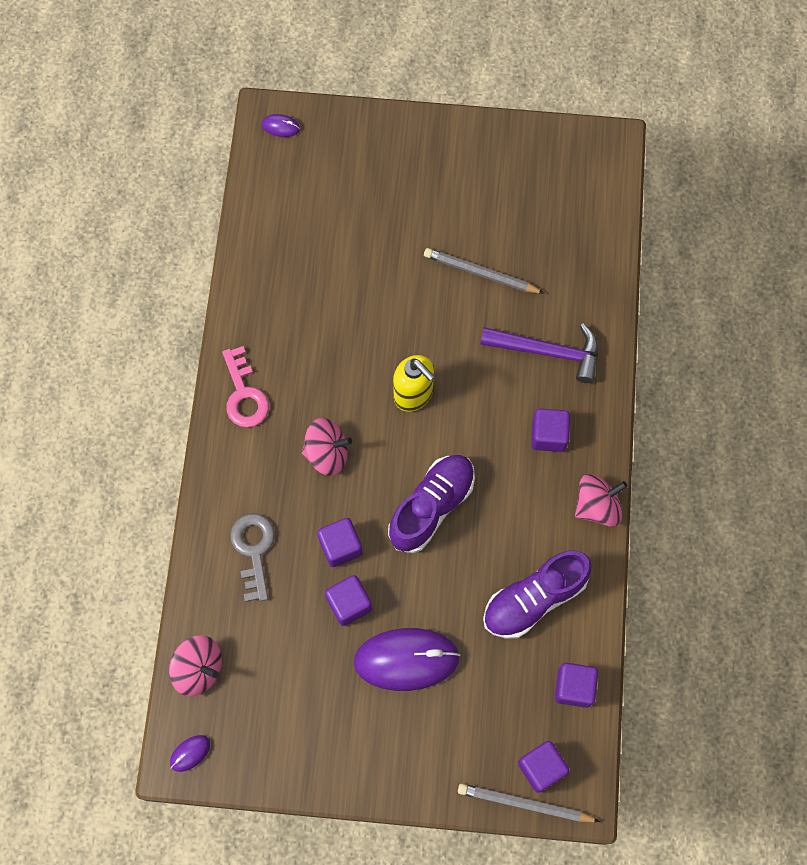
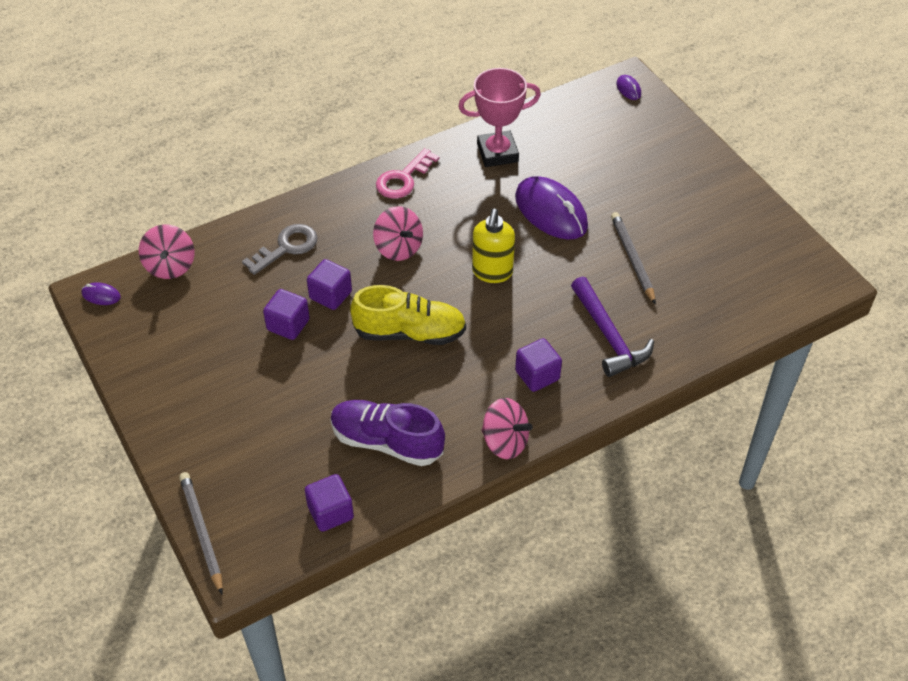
camera: 55 degrees right, 20 degrees down
(274, 292) = (497, 153): none -> pink trophy
(406, 659) = (269, 384): purple mouse -> purple mouse (551, 212)
(432, 507) = (410, 333): purple shoe -> yellow shoe
(541, 768) = (242, 527): purple cube -> none

